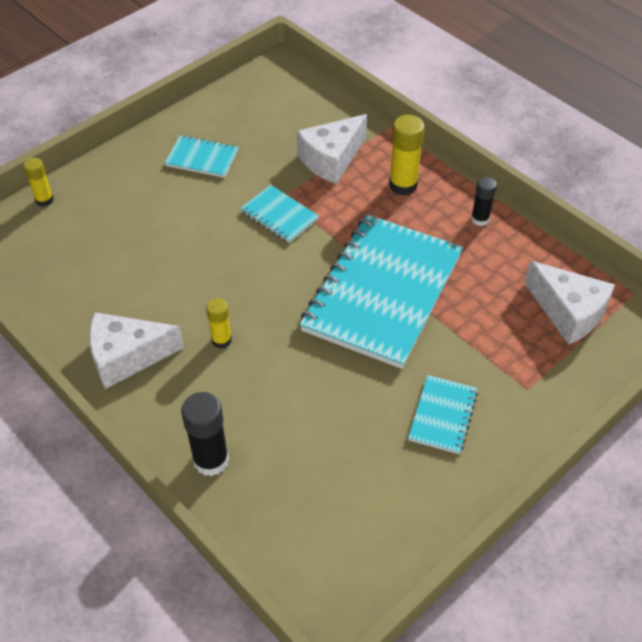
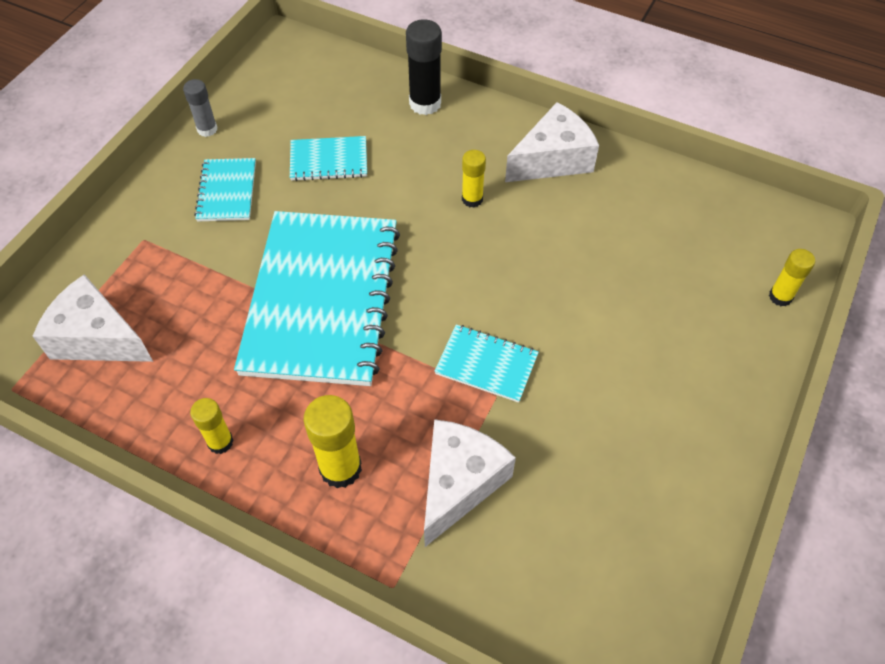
camera: 160 degrees right, 5 degrees up
(202, 158) = (638, 424): turquoise notebook -> turquoise notebook (329, 160)
(451, 500) = (207, 129): none -> grey glue stick
(480, 219) = (220, 442): black glue stick -> yellow glue stick

